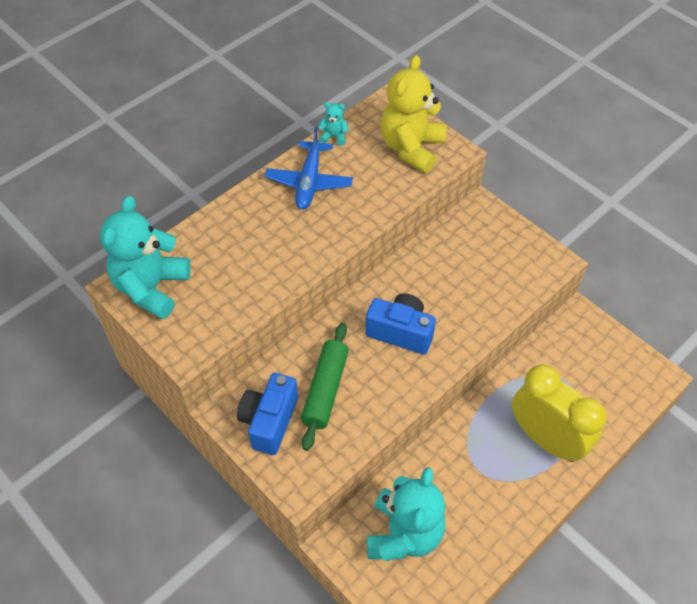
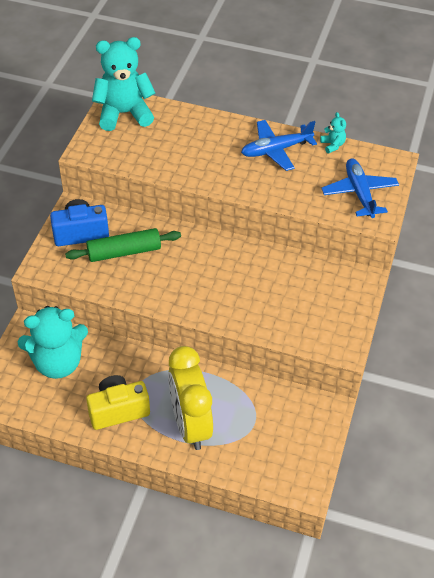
camera: 60 degrees right, 5 degrees down
(400, 332) = (202, 274): blue camera -> none
(411, 148) = (359, 193): yellow teddy bear -> blue plane
(498, 499) = (118, 410): none -> yellow camera
(546, 439) = (190, 424): yellow clock -> yellow clock turned 150 degrees clockwise

